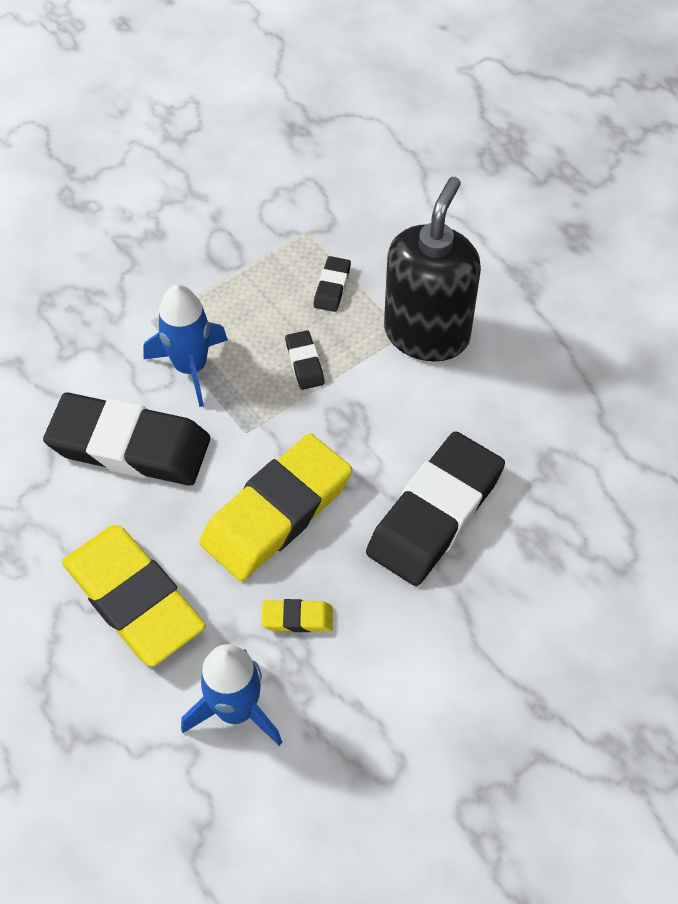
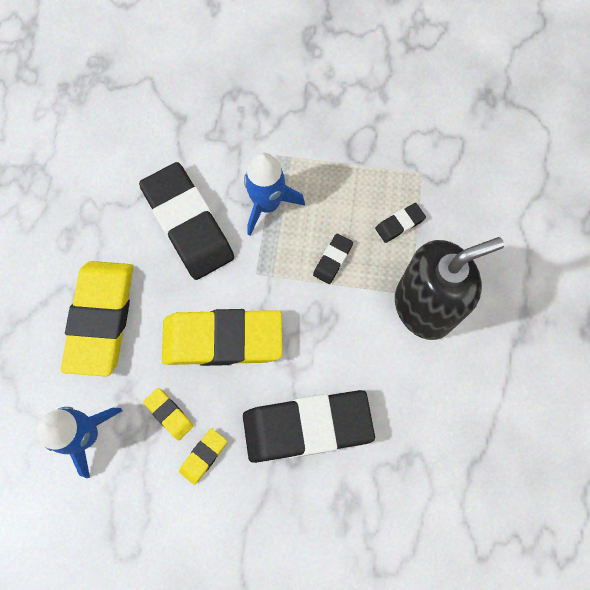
camera: 45 degrees right, 15 degrees up
(370, 622) = (203, 456): none -> yellow eraser

